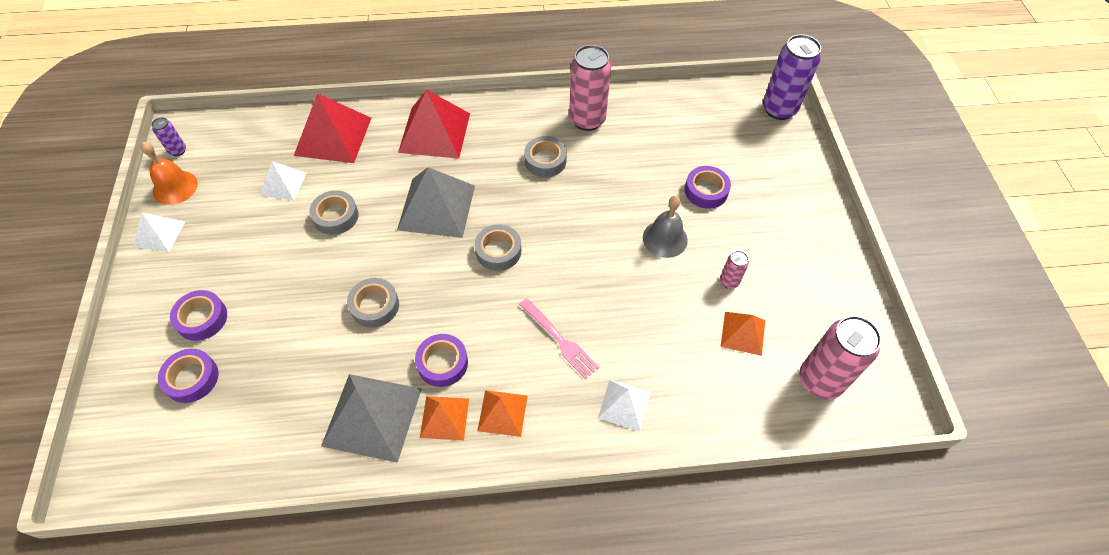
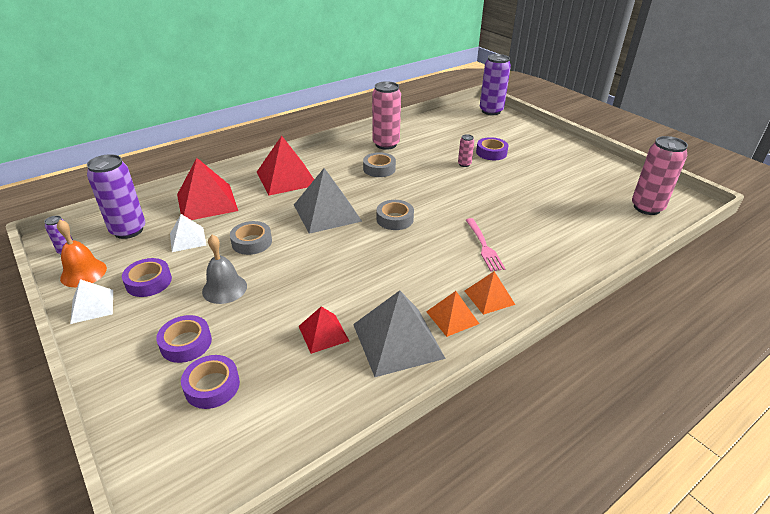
camera: 30 degrees left, 20 degrees down
(241, 146) = (128, 230): none -> purple can
(316, 370) = (323, 333): none -> red pyramid
(375, 306) = (334, 278): grey tape -> none
(442, 363) = (418, 289): purple tape -> purple tape (149, 282)
(560, 340) = (484, 246): pink fork -> pink fork turned 60 degrees clockwise
(624, 404) = (559, 261): white pyramid -> none
(665, 238) = (492, 179): grey bell -> grey bell (224, 288)
(729, 282) = (550, 185): pink can -> pink can (464, 164)
(743, 333) = (584, 203): orange pyramid -> none

